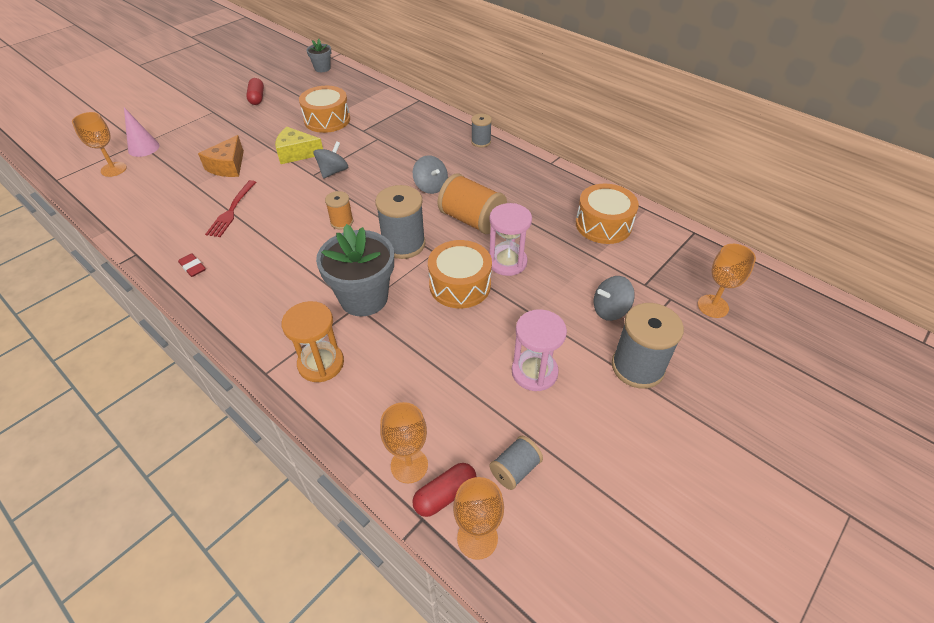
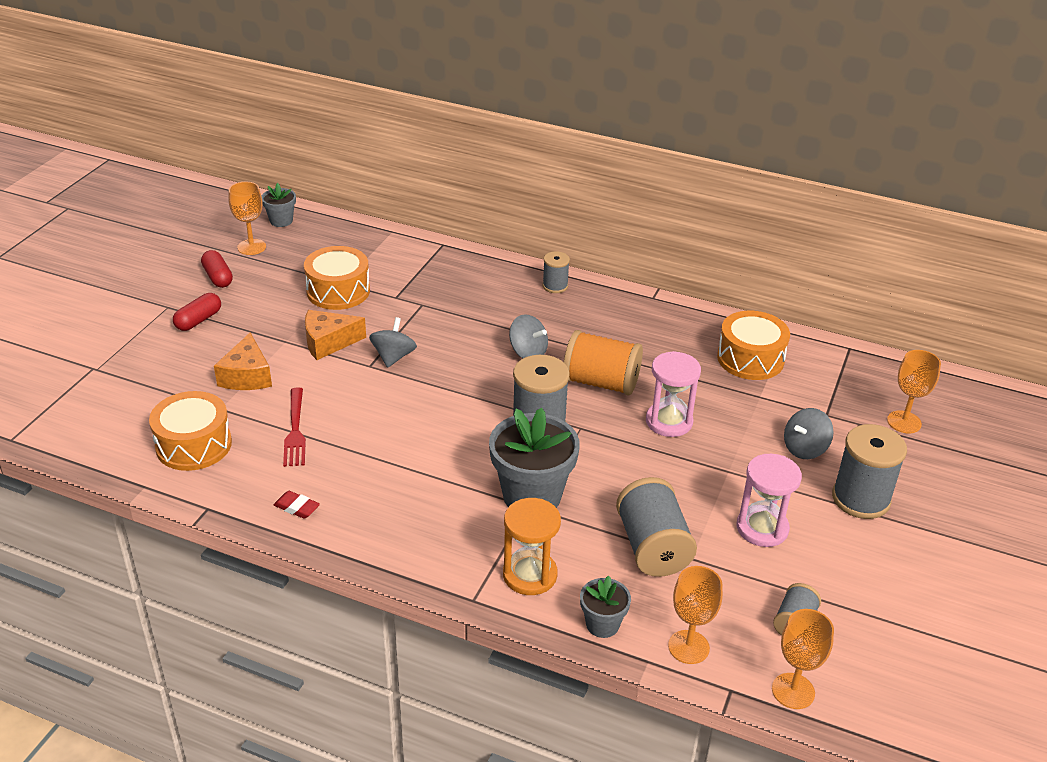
camera: 20 degrees left, 10 degrees down
(113, 169) = (86, 410): orange goblet -> orange goblet (251, 247)
(143, 148) = (106, 373): pink cone -> none
(296, 153) = (328, 342): yellow cheese -> orange cheese
(342, 222) = (447, 416): orange spool -> none
(350, 423) = (602, 624): none -> grey flower pot
(432, 365) = (652, 547): none -> grey spool
(445, 495) = (740, 663): red capsule -> red capsule (198, 320)
(460, 285) = (631, 458): orange drum -> orange drum (194, 445)

